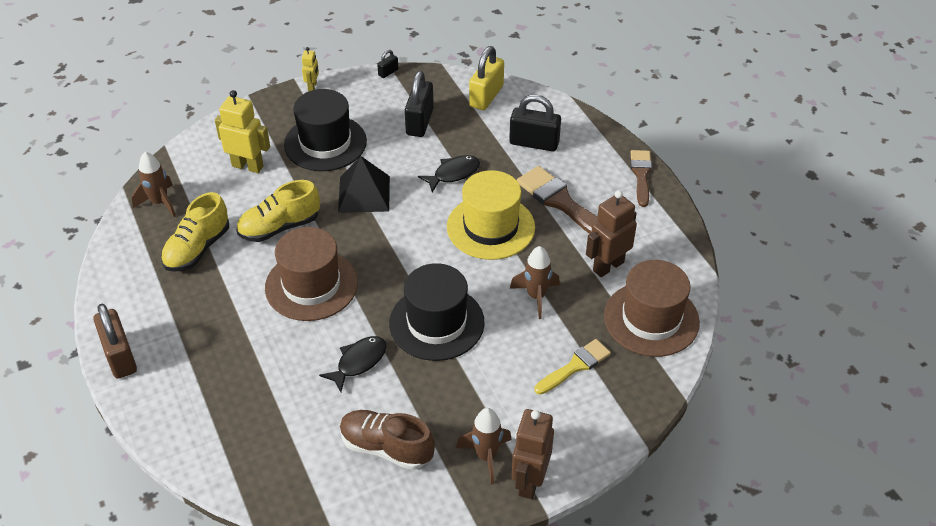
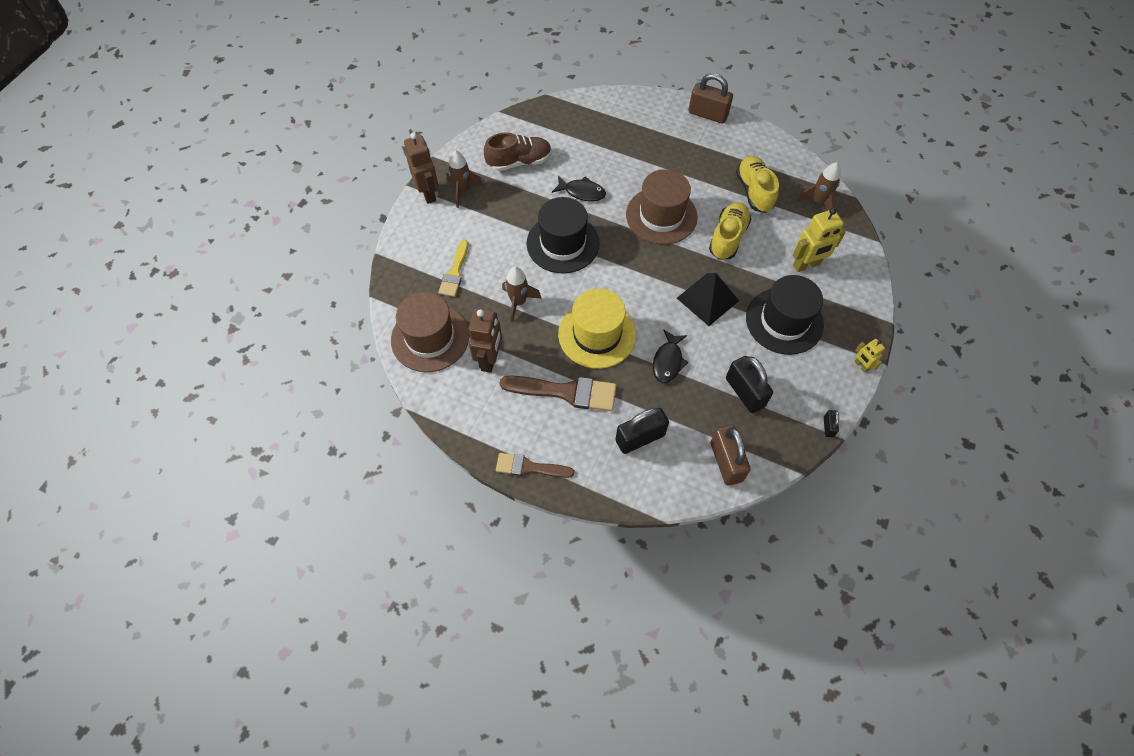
camera: 140 degrees right, 15 degrees up
(358, 362) = (582, 192): black fish -> black fish turned 75 degrees counterclockwise
(486, 96) = (726, 462): yellow padlock -> brown padlock
(641, 175) = (529, 467): brown brush -> brown brush turned 135 degrees clockwise

